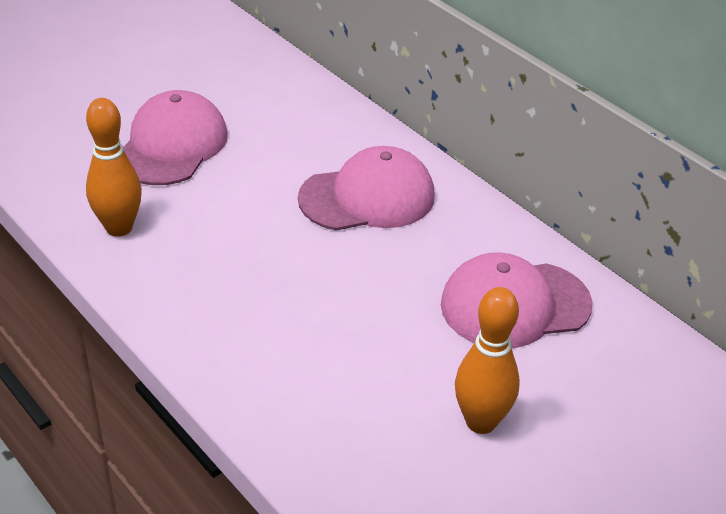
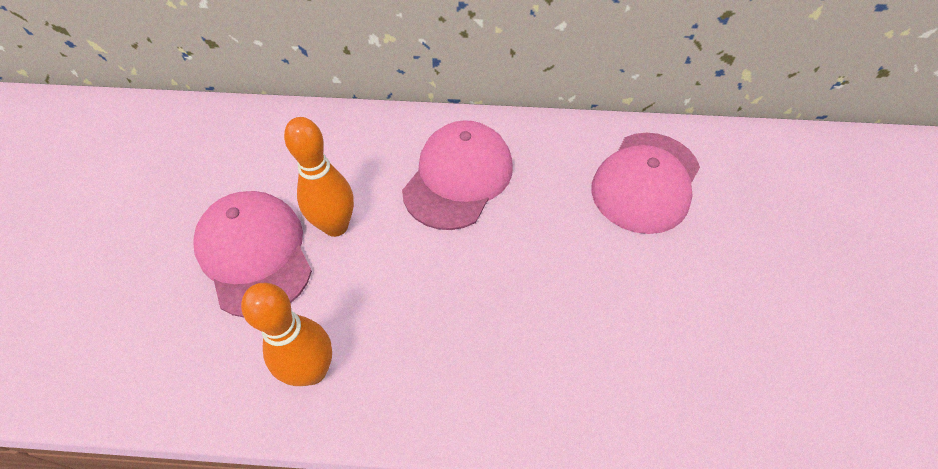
camera: 45 degrees left, 15 degrees up
(481, 422) = (745, 286): orange bowling pin -> orange bowling pin (336, 226)

